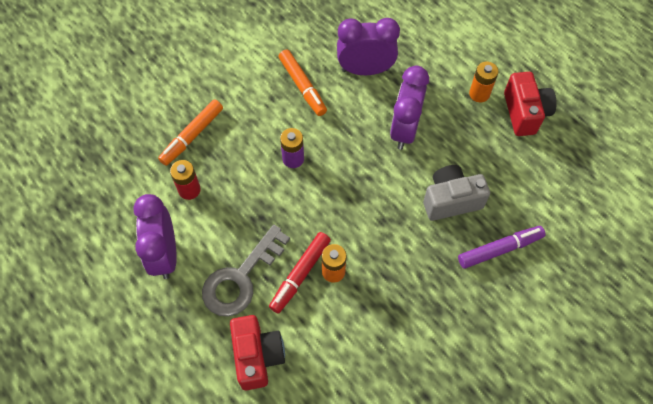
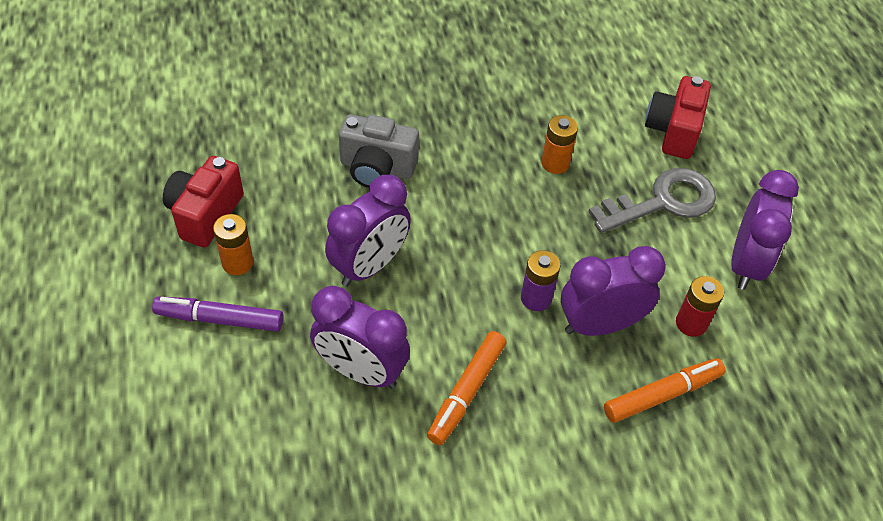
camera: 155 degrees left, 10 degrees down
(246, 161) = (600, 325): none -> purple clock
(300, 274) = (593, 176): red marker -> none
(302, 86) = (467, 391): orange marker -> orange marker turned 150 degrees counterclockwise
(499, 249) = (364, 106): purple marker -> purple marker (220, 319)

